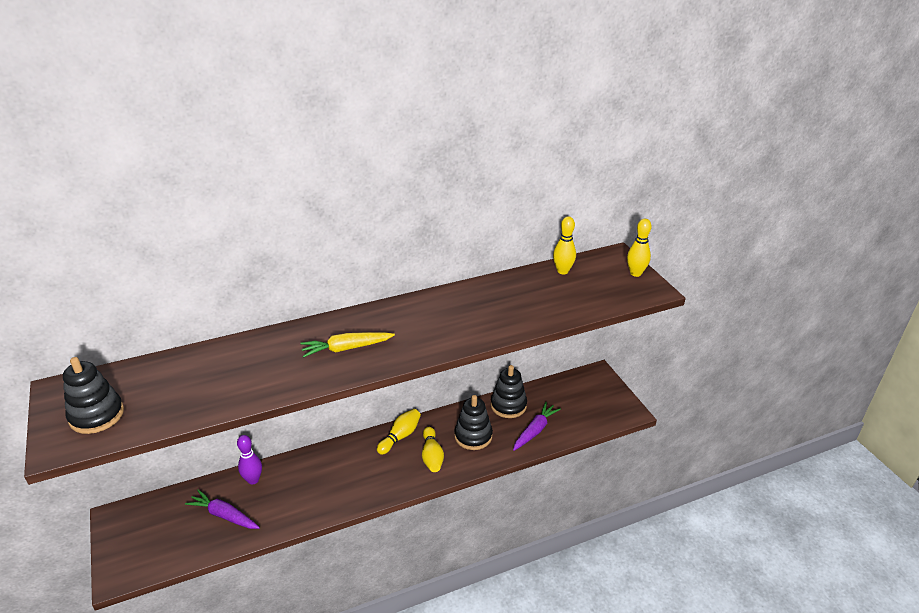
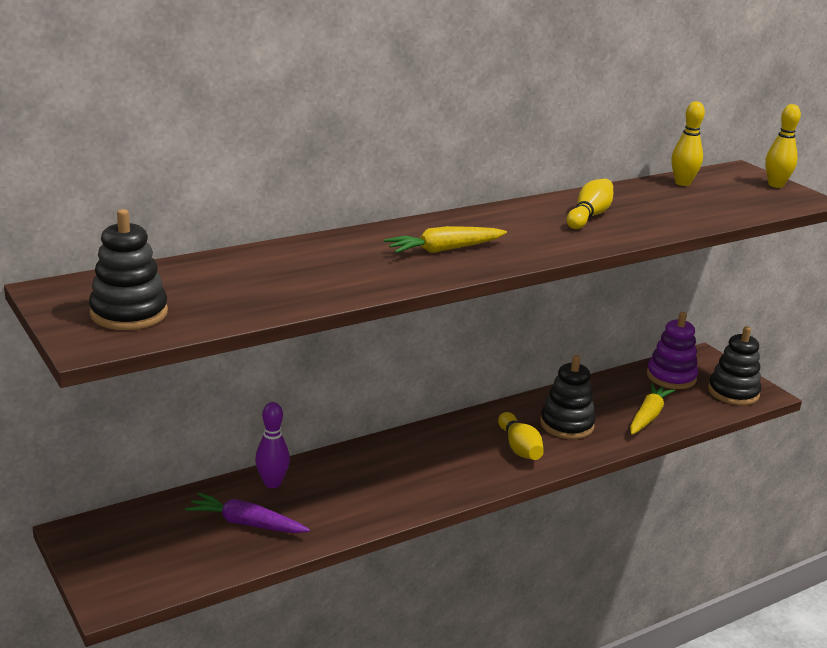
camera: 10 degrees left, 10 degrees down
(400, 436) = (465, 429): yellow bowling pin -> yellow bowling pin (589, 216)
(508, 405) = (600, 392): black stacking toy -> black stacking toy (733, 392)
(535, 430) = (648, 416): purple carrot -> yellow carrot
(566, 393) = (671, 377): none -> purple stacking toy

